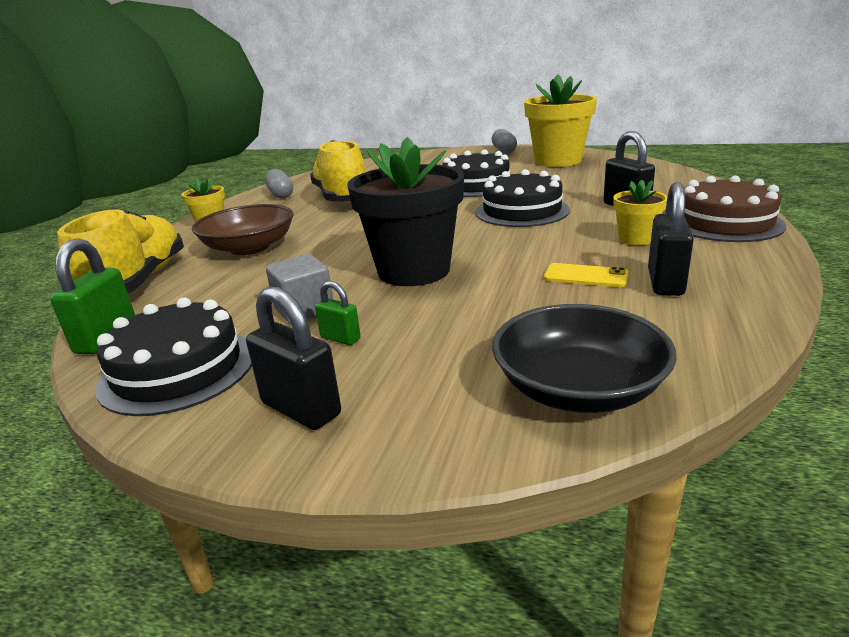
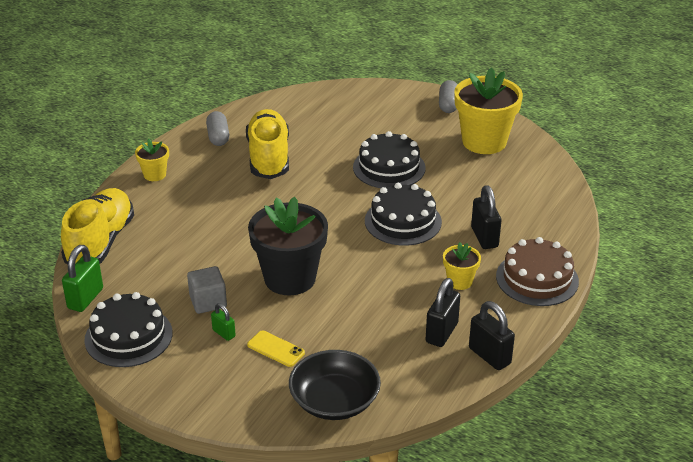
camera: 10 degrees right, 10 degrees up
(249, 247) = (181, 218): brown bowl -> none
(301, 409) = (191, 380): black padlock -> black padlock (489, 356)
(585, 276) = (397, 313): yellow phone -> yellow phone (276, 349)

